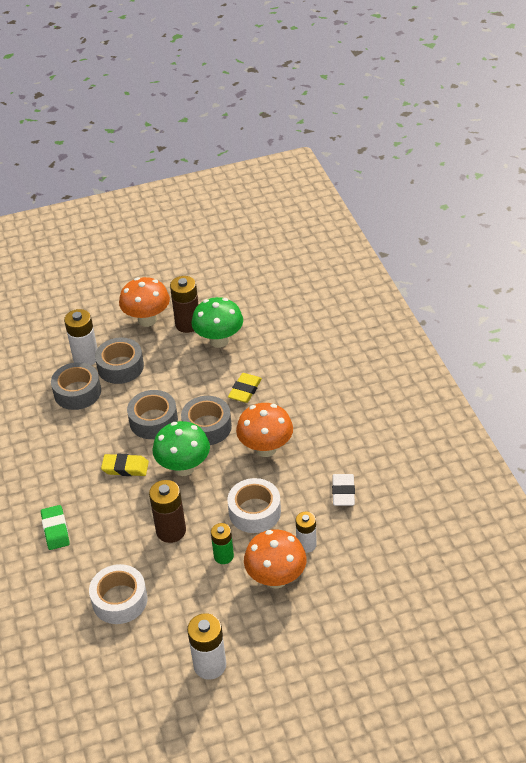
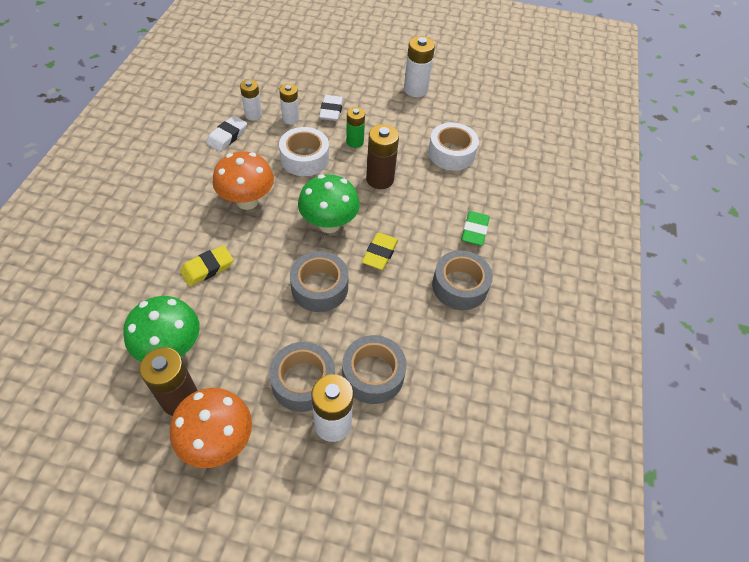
camera: 155 degrees left, 10 degrees up
(125, 468) = (380, 253): yellow eraser -> yellow eraser turned 75 degrees clockwise
(207, 427) = (276, 251): grey tape -> grey tape (459, 286)
(276, 578) = (331, 111): orange mushroom -> white eraser
(345, 527) = (253, 115): none -> white battery

